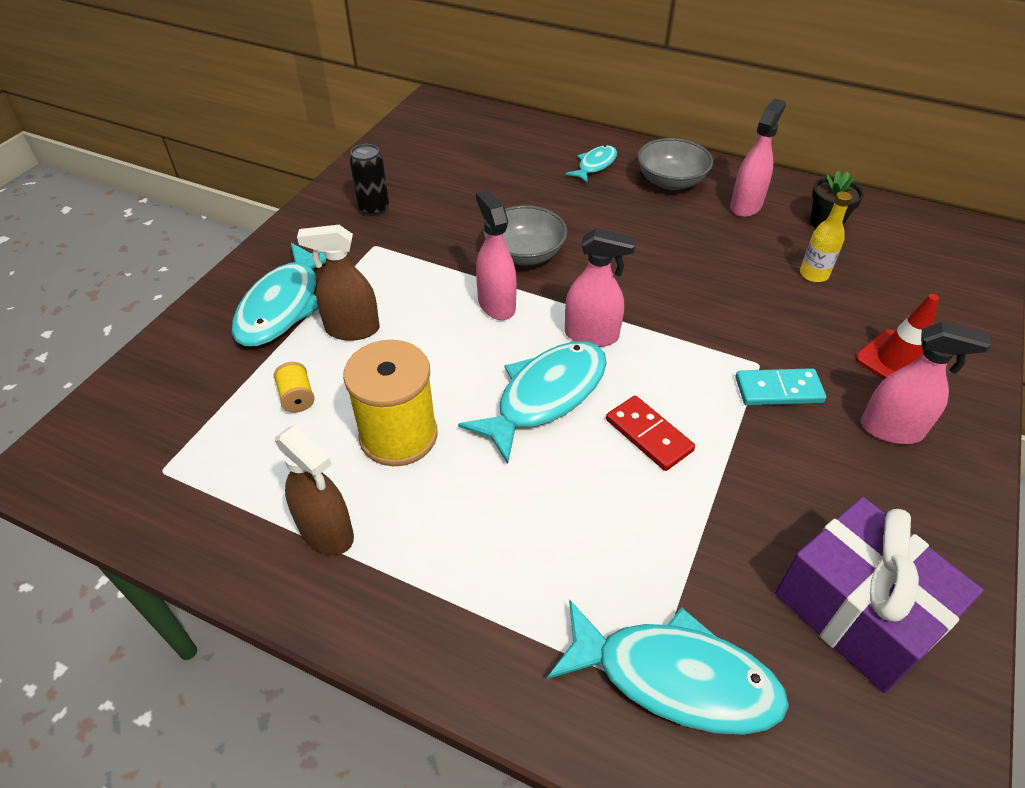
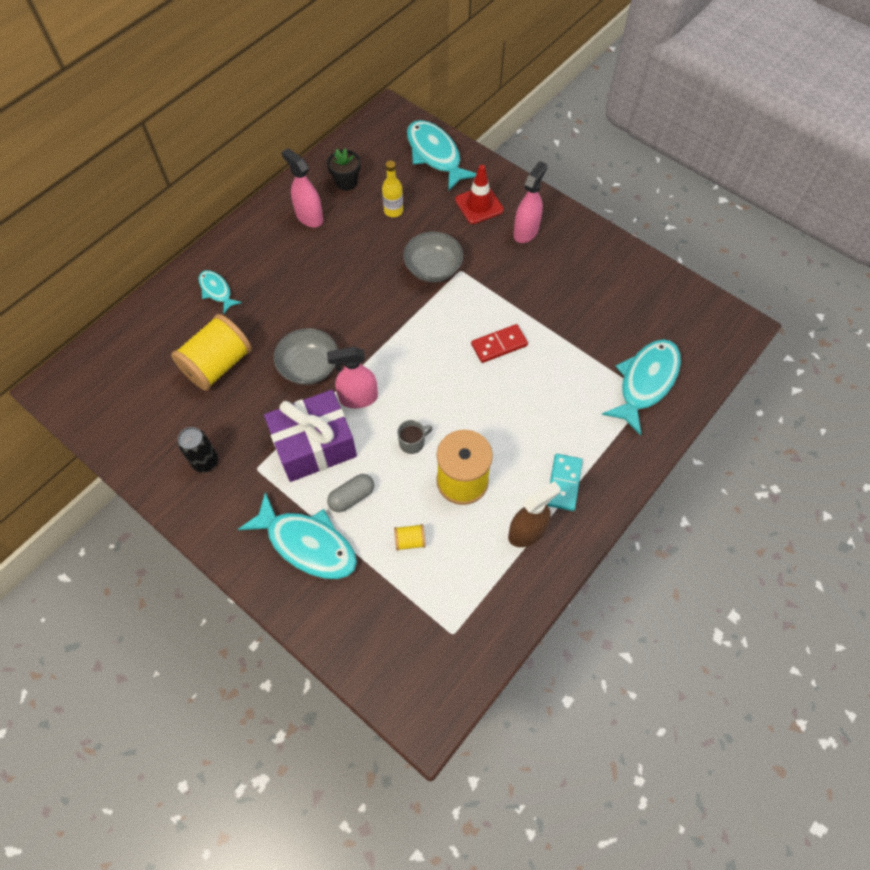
camera: 75 degrees left, 15 degrees up
(352, 329) = (352, 497): brown spray bottle -> grey capsule
(446, 370) = (412, 442): none -> grey mug
(499, 188) = (218, 365): none -> yellow spool
(545, 396) = (453, 390): turquoise fish -> turquoise fish (435, 155)
(591, 335) = (408, 349): pink spray bottle -> none
(670, 181) = (261, 250): grey bowl -> grey bowl (433, 268)
(778, 390) = (483, 269): turquoise domino -> turquoise domino (563, 483)
(858, 611) = (626, 295): purple gift -> purple gift (314, 445)

